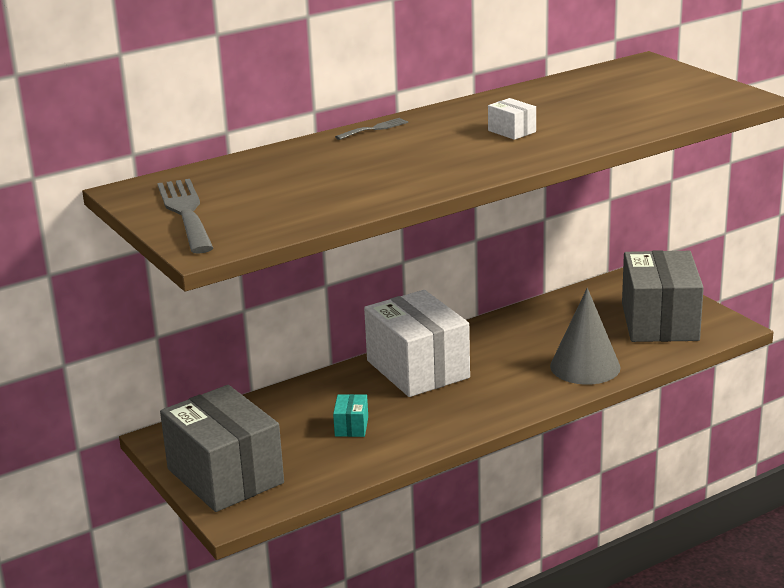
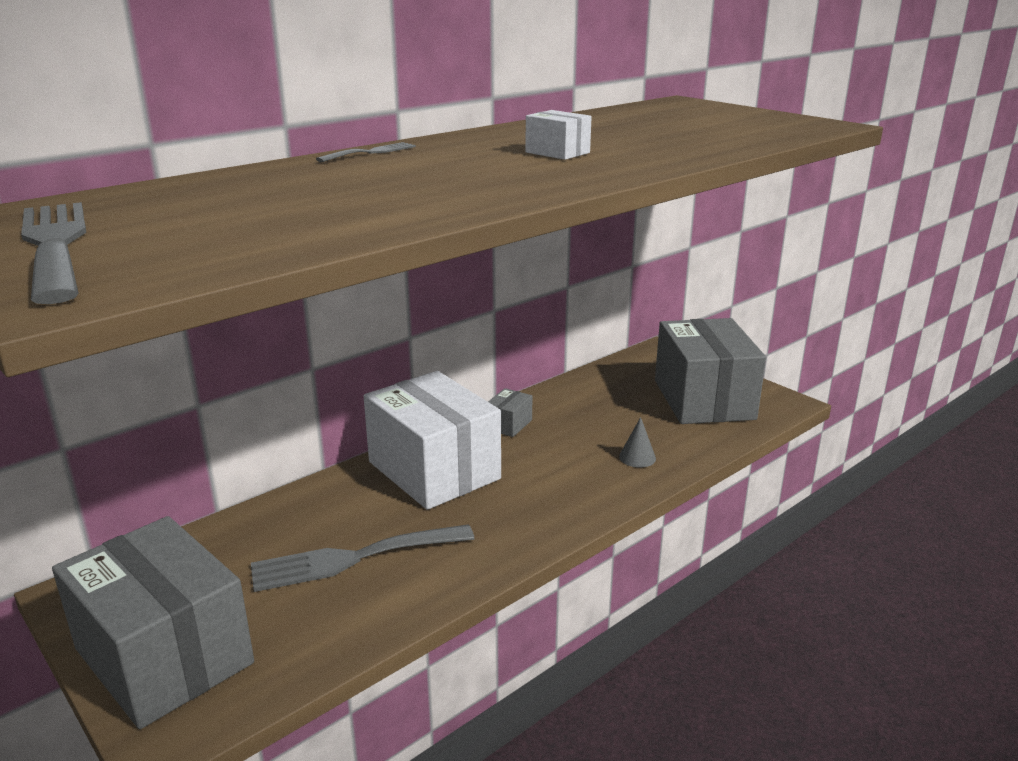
camera: 10 degrees left, 0 degrees up
(351, 426) = (353, 558): turquoise box -> grey fork
(484, 336) = (508, 424): none -> grey box
(585, 366) = (637, 457): grey cone -> grey cone, size x0.43

